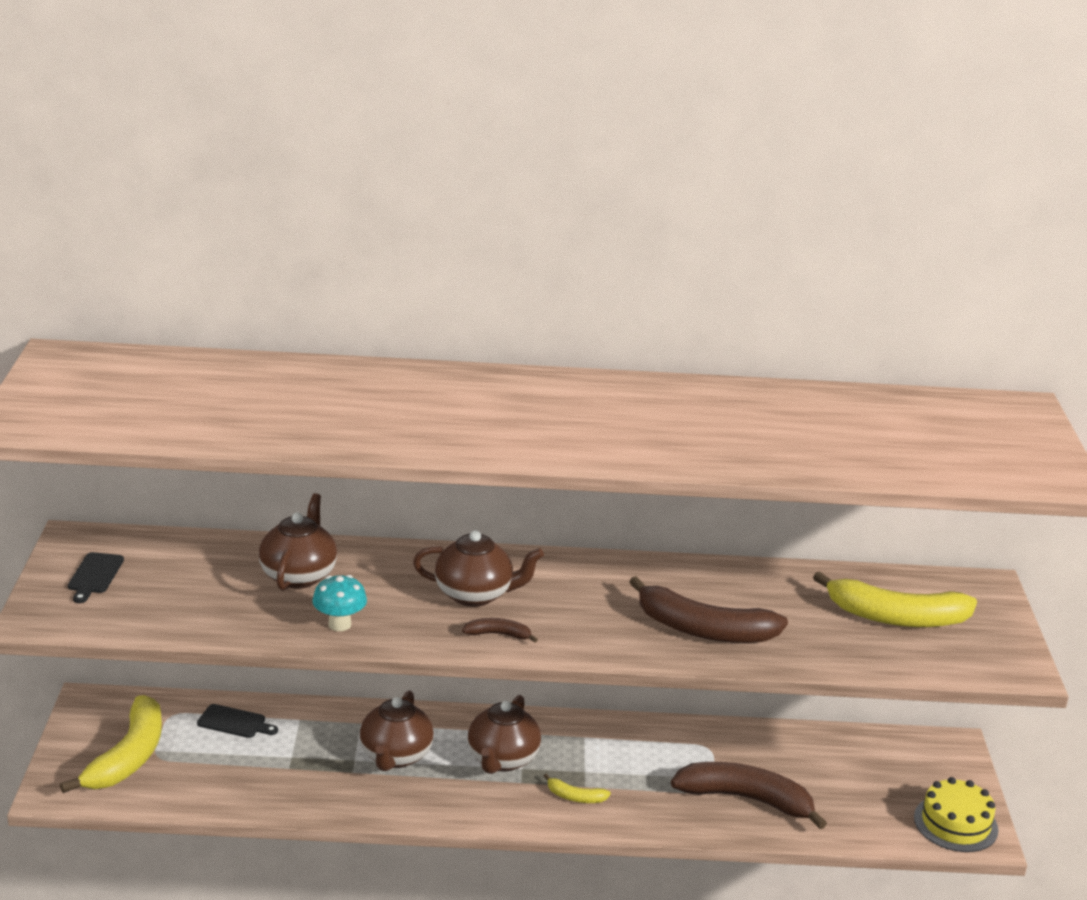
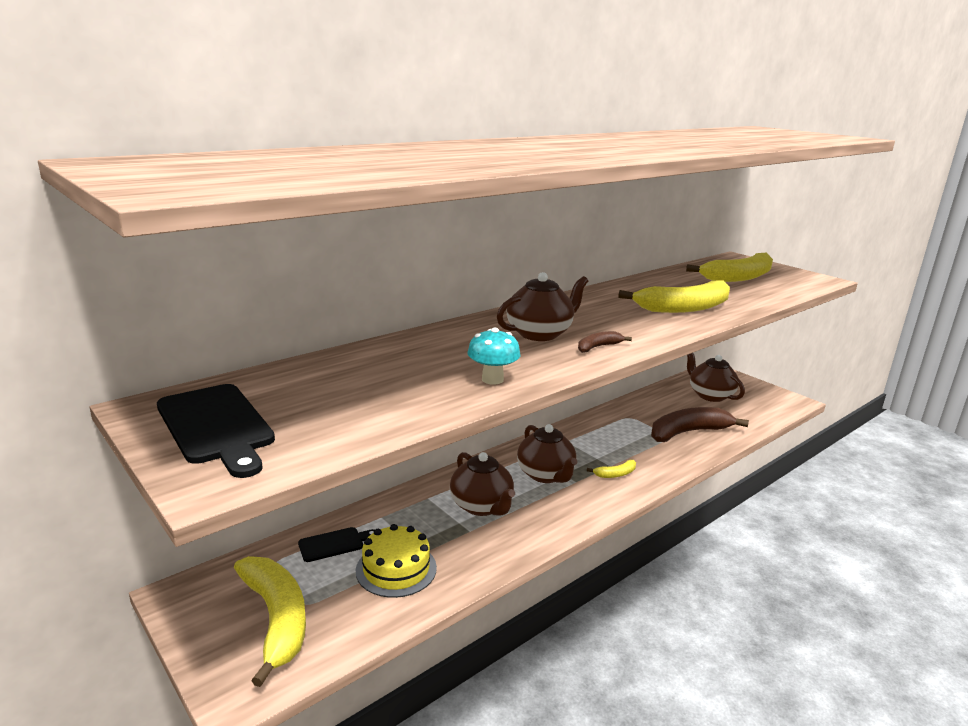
camera: 40 degrees left, 5 degrees down
(94, 575) = (216, 426): black cutting board -> black cutting board, size x1.80
(299, 575) = (403, 363): brown teapot -> brown teapot (710, 395)
(703, 629) = (684, 308): brown banana -> yellow banana
(955, 823) = (775, 400): yellow cake -> yellow cake (396, 569)

